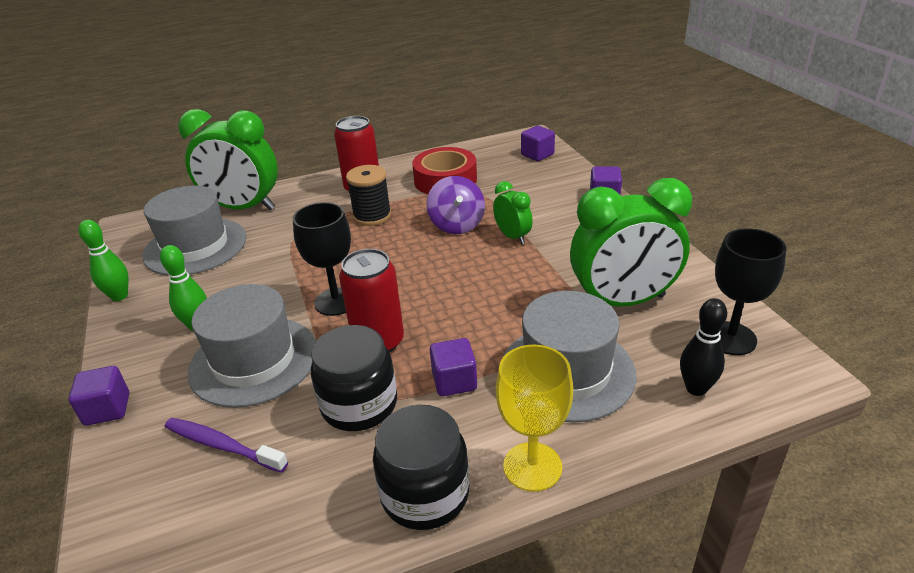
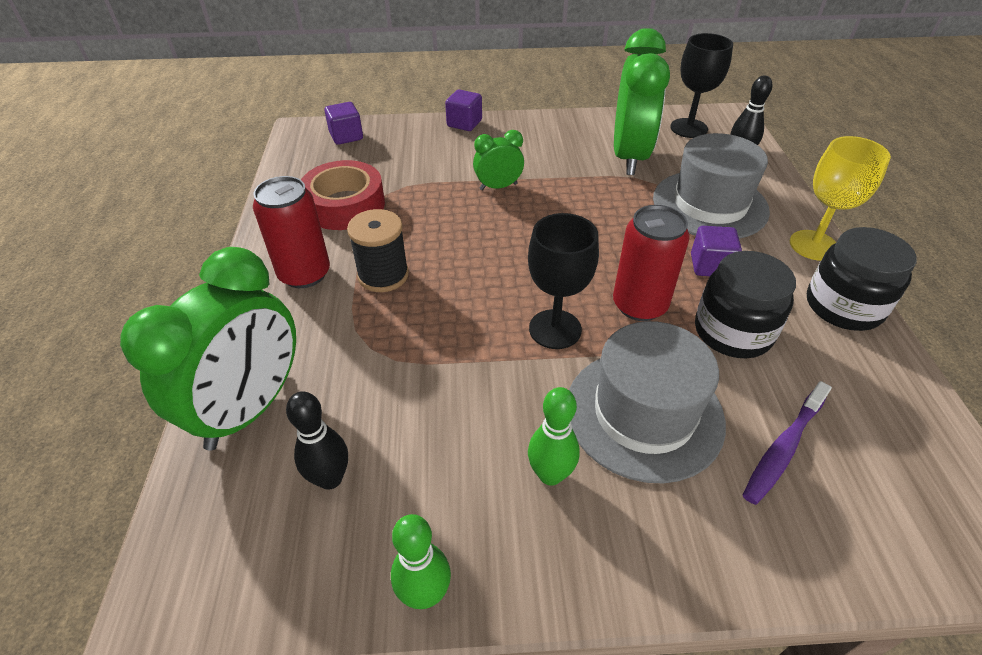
camera: 75 degrees left, 10 degrees up
(107, 409) = (708, 583): purple cube -> none
(195, 246) = (330, 478): grey hat -> black bowling pin
(457, 224) = (451, 216): purple spinning top -> none

